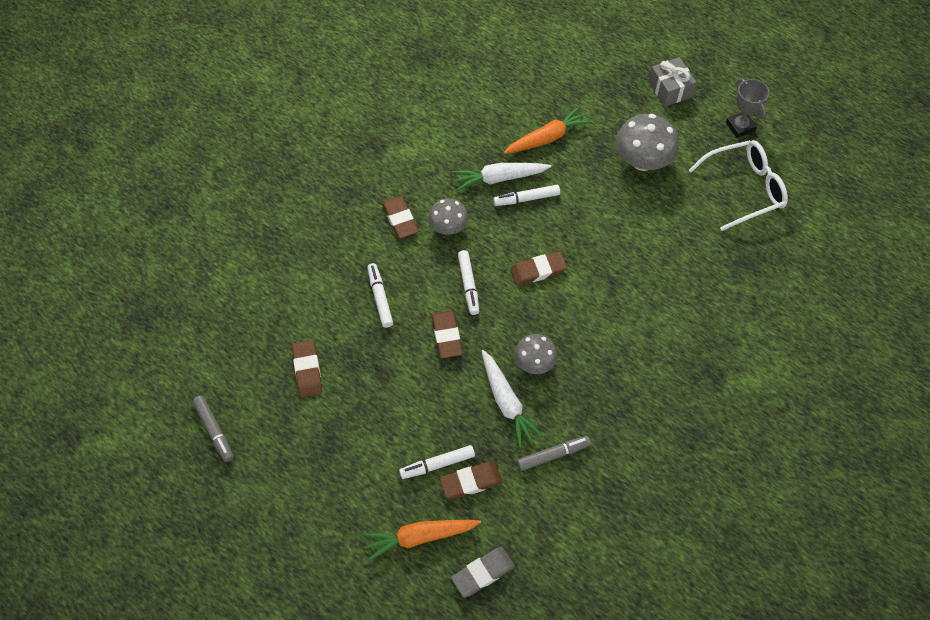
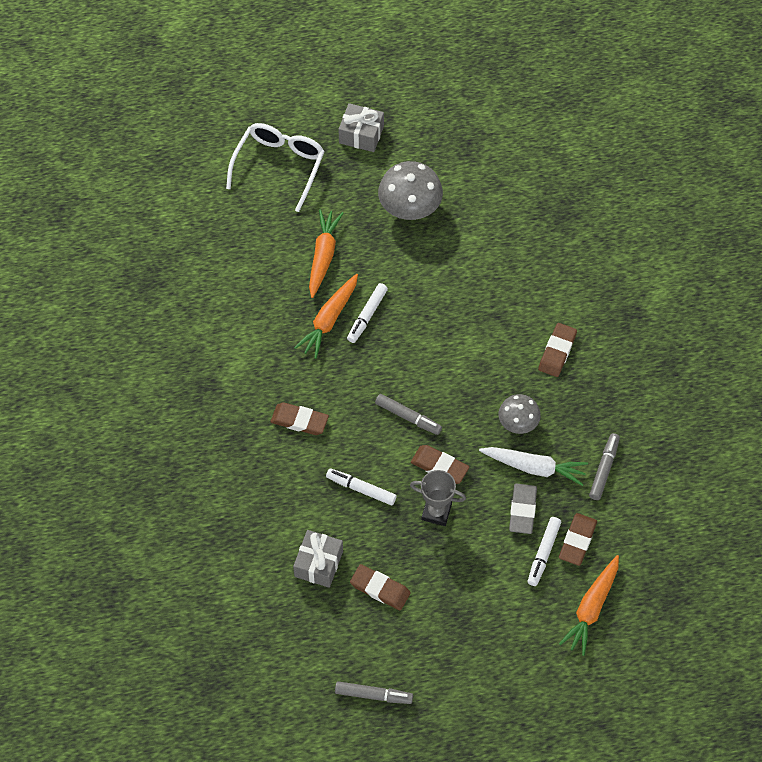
camera: 50 degrees left, 0 degrees up
(294, 315) = (318, 564): none -> grey gift
(448, 227) = (341, 391): grey mushroom -> none
(468, 285) = (408, 417): white marker -> grey marker
(483, 573) = (655, 586): grey eraser -> grey eraser (522, 510)
(499, 178) = (329, 320): white carrot -> orange carrot
(538, 270) = (440, 358): brown eraser -> brown eraser (557, 352)
(740, 126) = (442, 118): grey trophy -> grey trophy (436, 512)
(744, 189) = (500, 163): white glasses -> white glasses (279, 167)

